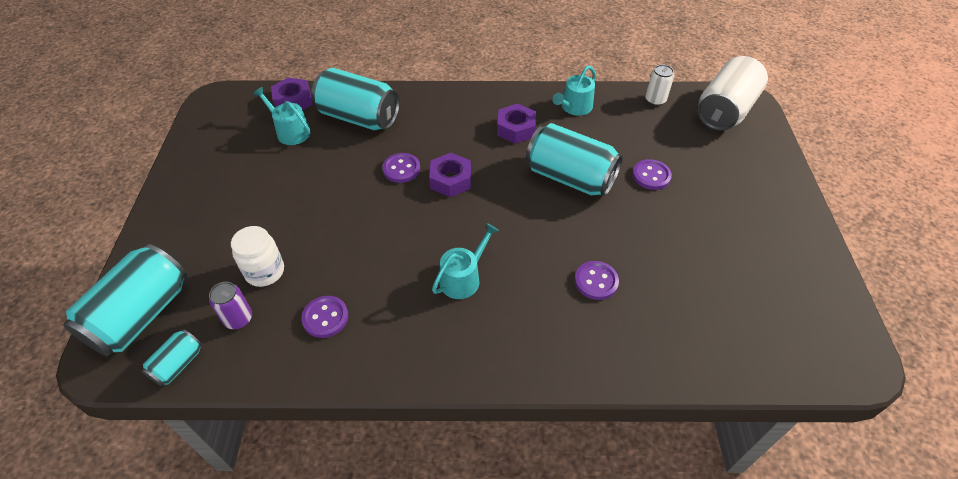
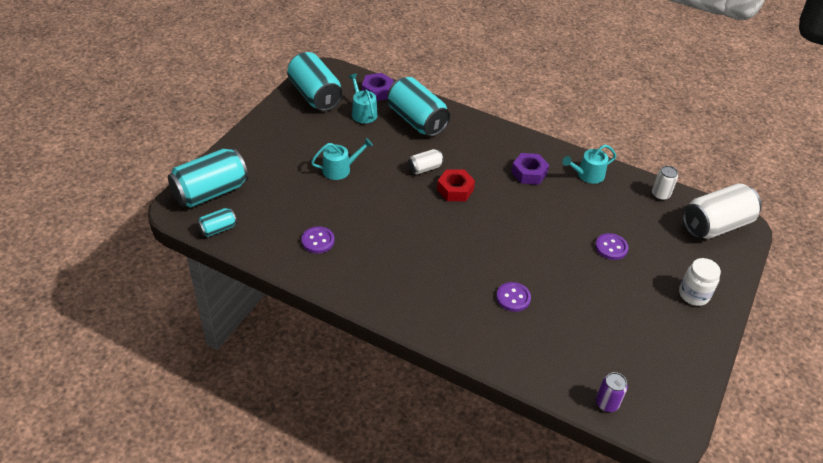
camera: 25 degrees right, 5 degrees down
(238, 319) = (265, 219): purple can -> purple can (607, 403)
(265, 272) = (296, 198): white jar -> white jar (693, 295)
(401, 169) = (424, 168): purple button -> white can
(450, 180) = (455, 190): purple nut -> red nut
(463, 278) = (421, 256): turquoise watering can -> turquoise watering can (340, 169)
(570, 177) = (546, 223): turquoise can -> turquoise can (315, 95)

